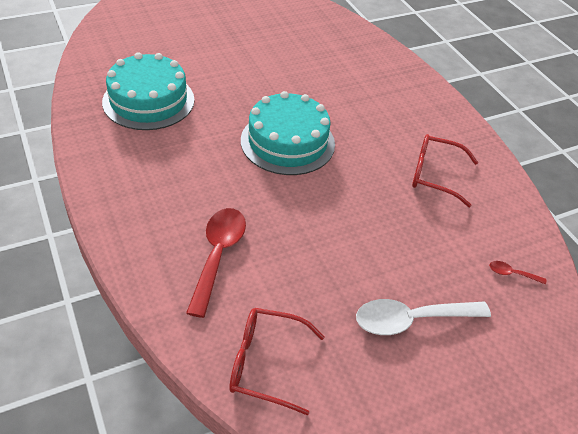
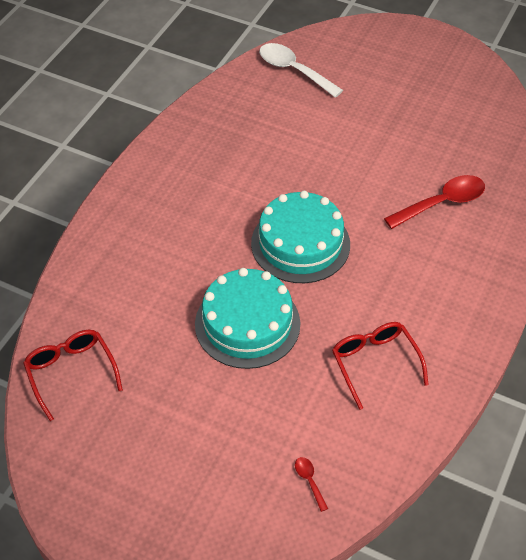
camera: 55 degrees right, 5 degrees up
(148, 100) = (249, 134): turquoise cake -> turquoise cake (247, 323)
(218, 255) = (137, 284): red spoon -> red spoon (442, 203)
(411, 320) = (190, 436): white spoon -> white spoon (293, 70)

